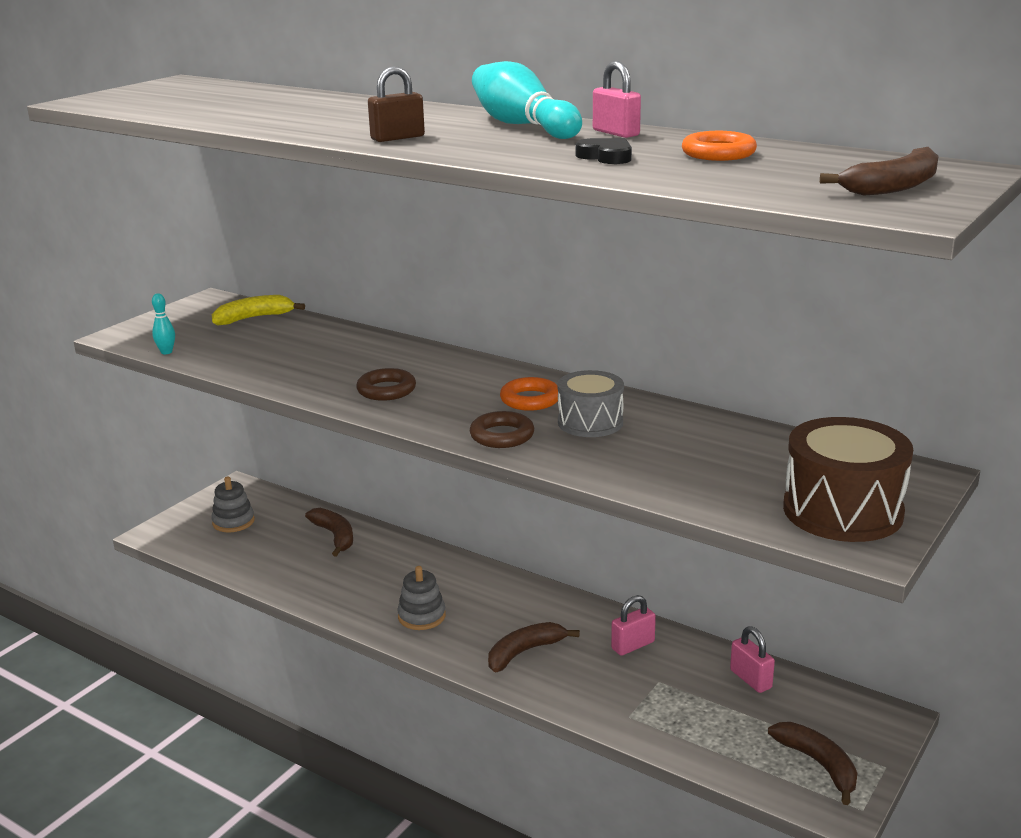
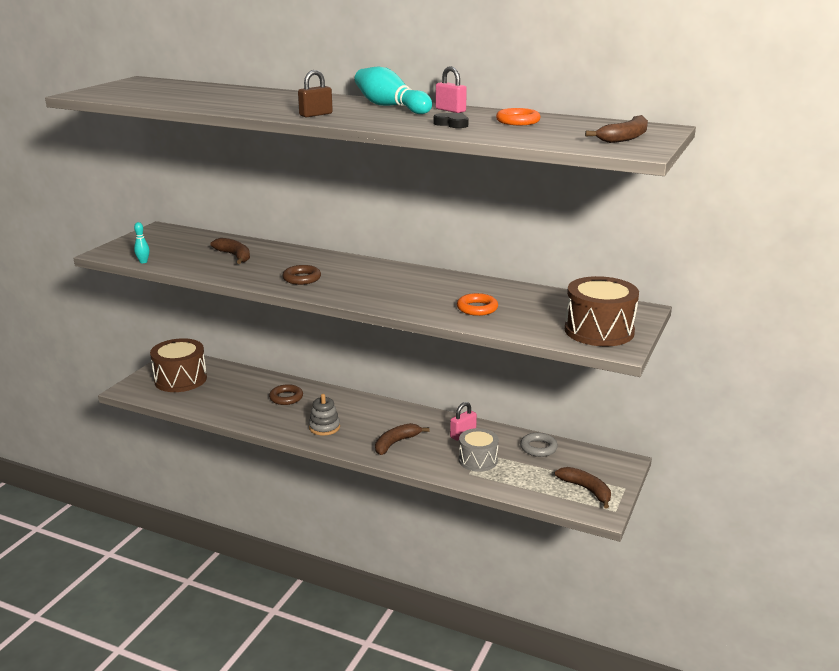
camera: 10 degrees left, 0 degrees up
(233, 522) = (180, 379): grey stacking toy -> brown drum
(253, 318) = (195, 239): yellow banana -> none
(335, 536) = (253, 384): brown banana -> brown banana (234, 256)
(502, 436) = (385, 301): brown ring -> brown ring (286, 398)
(530, 399) = (396, 280): orange ring -> orange ring (477, 308)
(590, 422) = (437, 291): grey drum -> grey drum (478, 460)
(750, 679) = (538, 448): pink padlock -> grey ring

